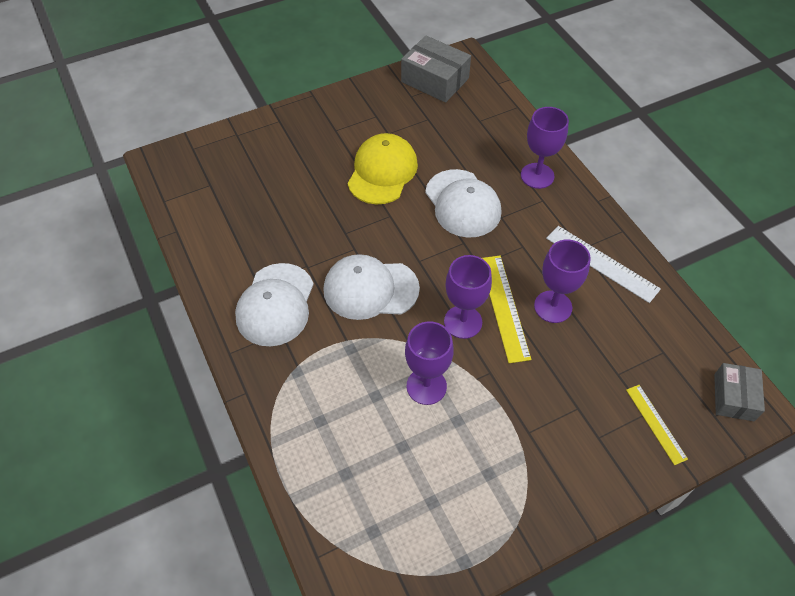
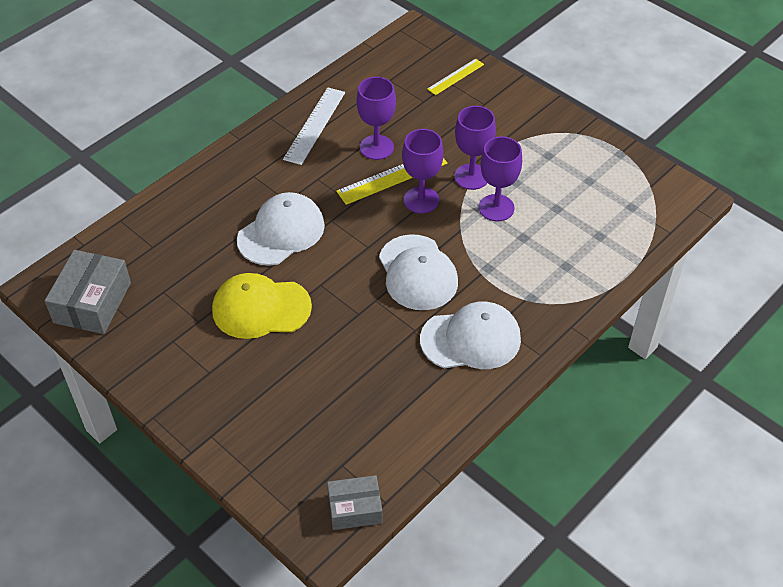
camera: 110 degrees left, 5 degrees down
(537, 176) = (221, 185): purple goblet -> purple goblet (471, 177)
(733, 397) = (411, 41): grey box -> grey box (355, 509)

